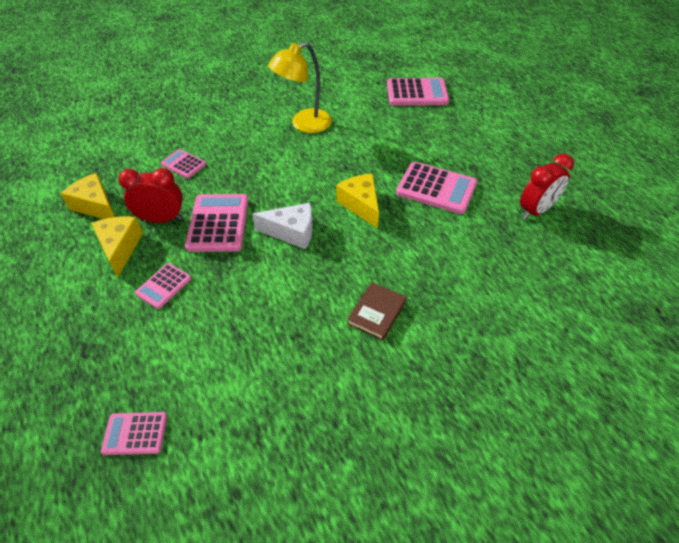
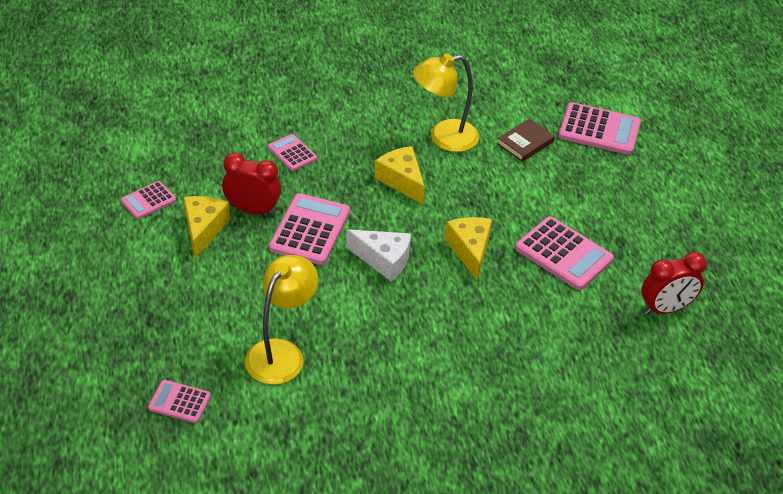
camera: 15 degrees right, 5 degrees down
(96, 206) = (189, 177): yellow cheese -> yellow cheese (401, 180)
(163, 286) = (237, 280): pink calculator -> pink calculator (148, 200)
(226, 346) = (281, 353): none -> yellow lamp
(376, 313) = (439, 364): brown book -> brown book (525, 143)

